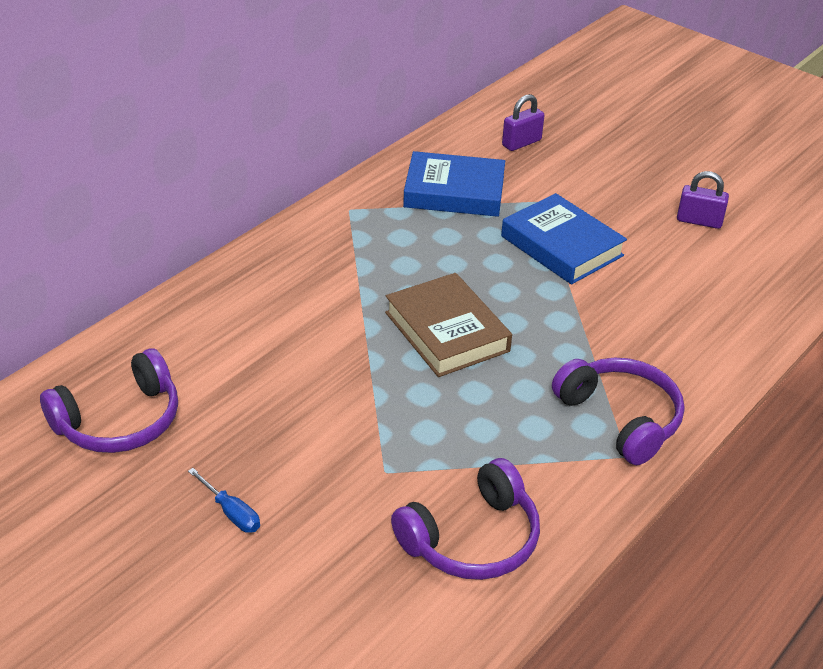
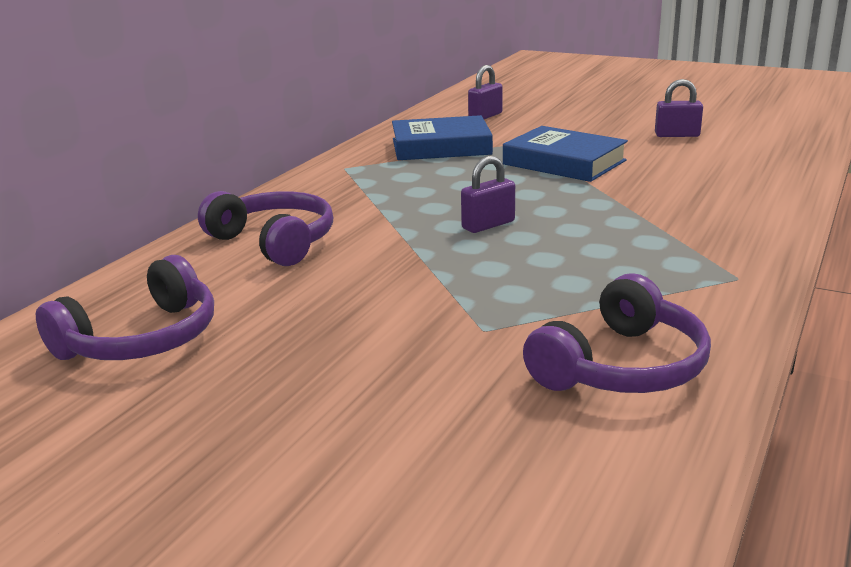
camera: 10 degrees left, 15 degrees down
(231, 513) = (313, 393): blue screwdriver -> none
(446, 332) = (488, 225): brown book -> purple padlock
(621, 418) = (710, 254): purple headphones -> purple headphones (275, 242)

